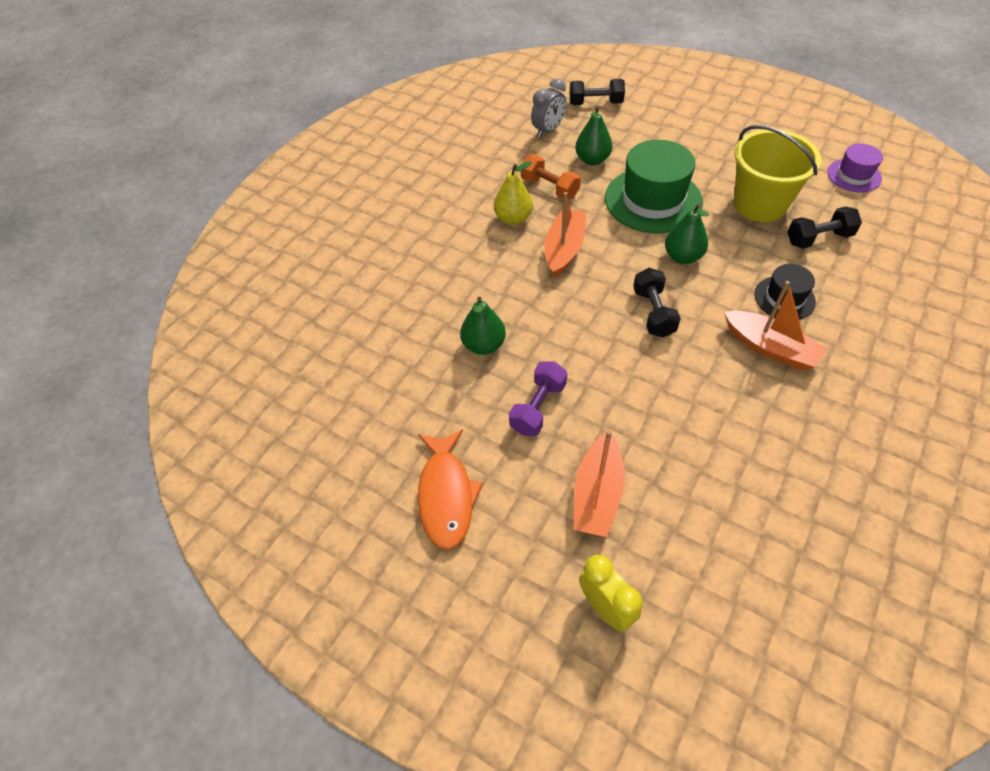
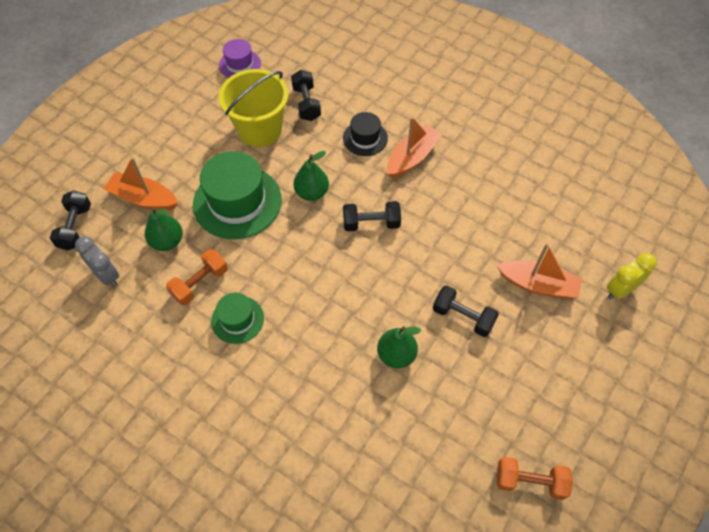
camera: 90 degrees left, 5 degrees up
(337, 473) = (530, 481): none -> orange dumbbell
(446, 495) = (545, 390): orange fish -> none
(513, 219) = (237, 319): yellow pear -> green hat
(538, 407) = (463, 317): purple dumbbell -> black dumbbell
(564, 249) = (287, 279): orange boat -> orange boat (143, 199)

